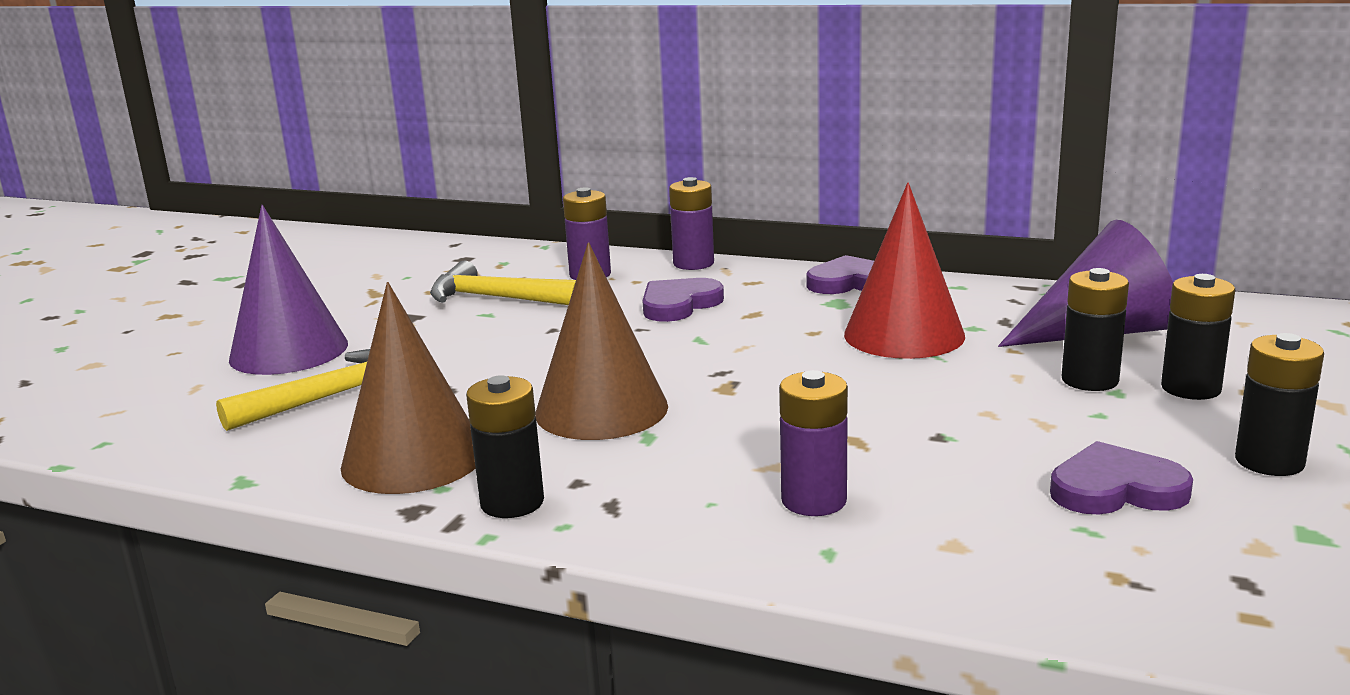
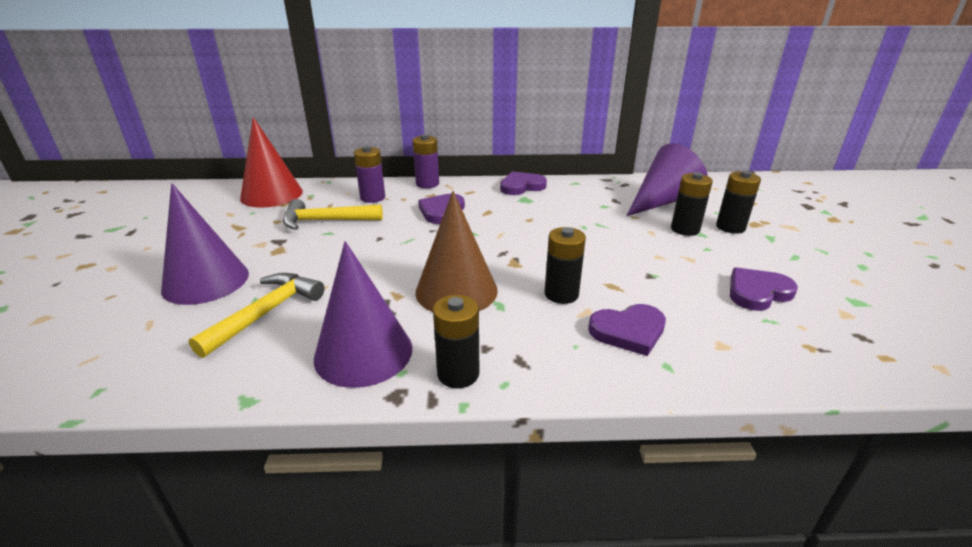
camera: 25 degrees left, 10 degrees up
(413, 458) = (363, 352): brown cone -> purple cone
(814, 500) = (628, 331): purple battery -> purple heart
(904, 335) = (576, 215): red cone -> red cone (272, 194)
(1269, 461) = (800, 263): black battery -> black battery (561, 294)

